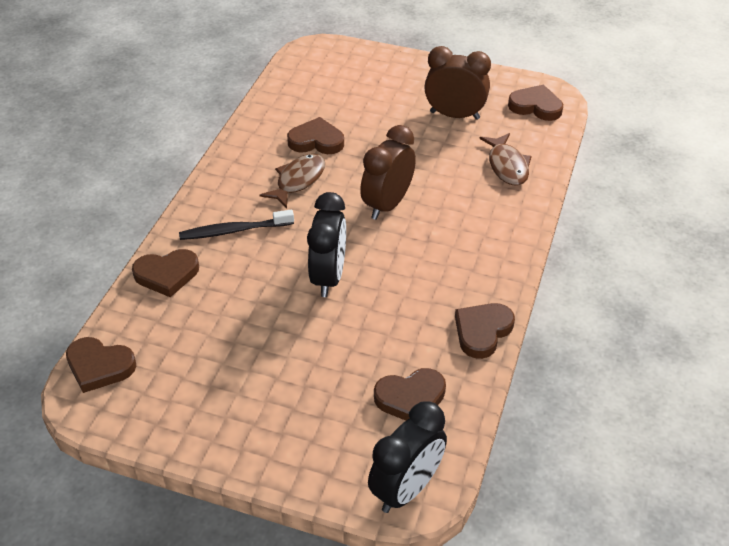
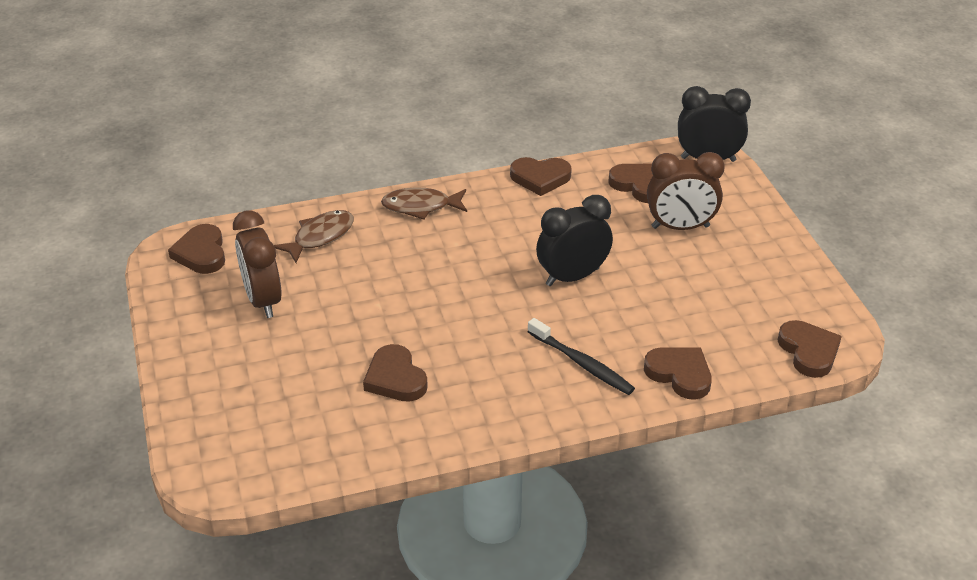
camera: 125 degrees left, 5 degrees down
(298, 180) = (470, 358): brown fish -> brown fish (420, 206)
(387, 205) = (447, 285): brown clock -> brown clock (680, 227)

